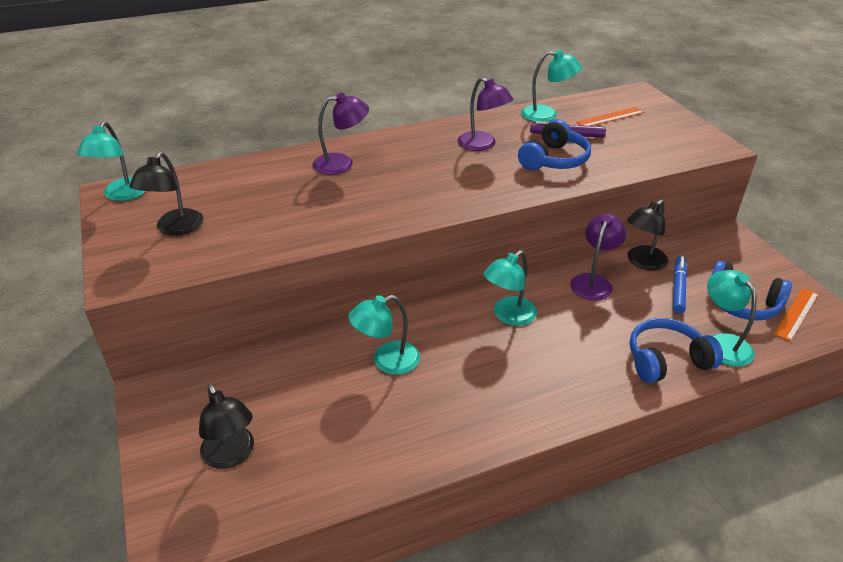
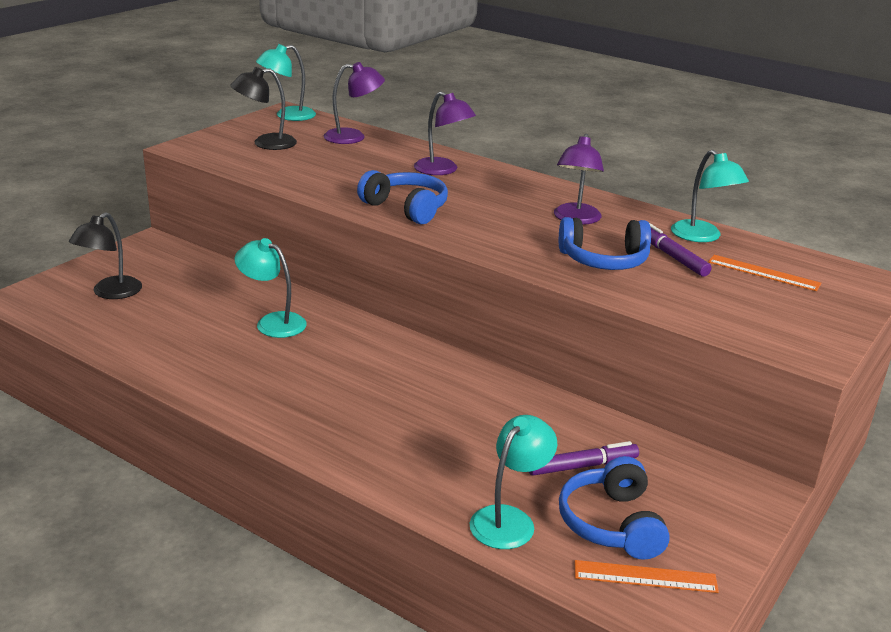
camera: 55 degrees right, 10 degrees down
(508, 316) = (402, 366): turquoise lamp -> none
(593, 281) = (522, 403): purple lamp -> purple lamp (353, 137)
(642, 262) = (603, 429): black lamp -> none
(666, 360) = (433, 482): blue headphones -> blue headphones (406, 208)
(678, 288) = (582, 466): blue marker -> purple marker

